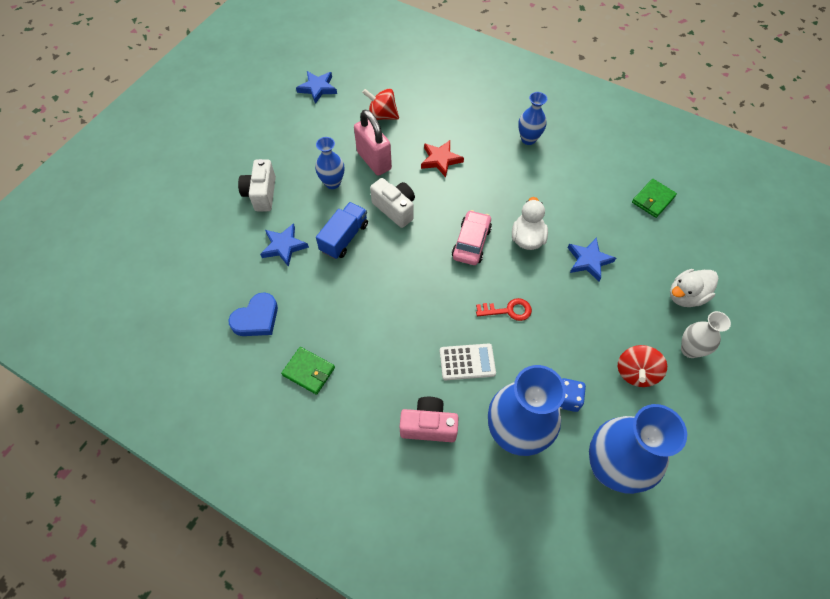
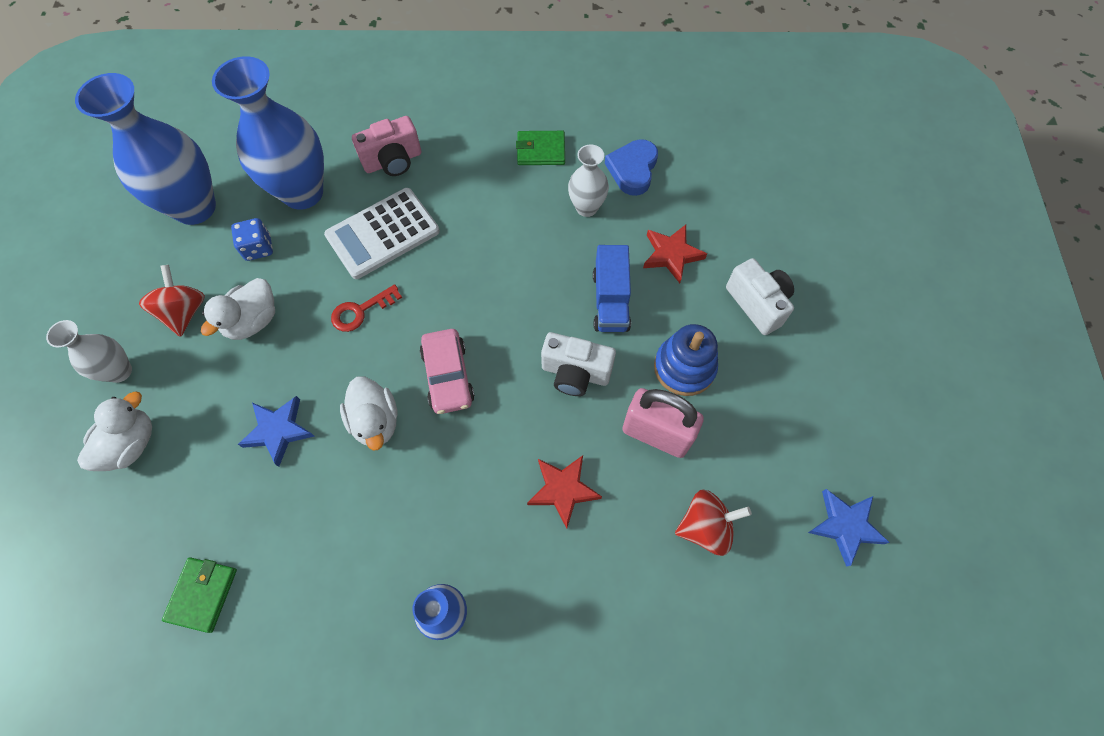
camera: 150 degrees right, 5 degrees up
(284, 246) = (671, 255): blue star -> red star
(311, 306) = (586, 207): none -> white vase
(332, 183) = (684, 367): blue vase -> blue stacking toy
(467, 362) = (383, 234): white calculator -> white calculator, size x1.54
(586, 340) = (253, 321): none -> white duck

